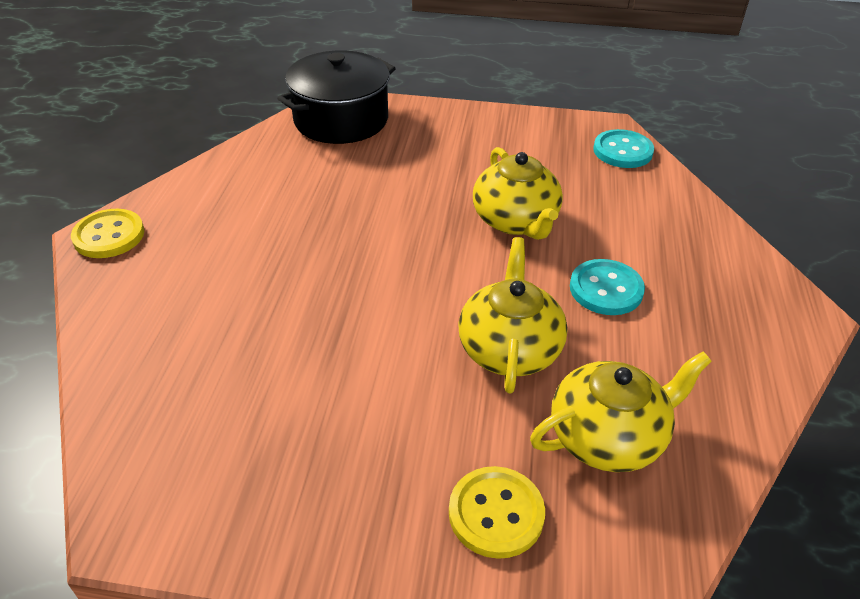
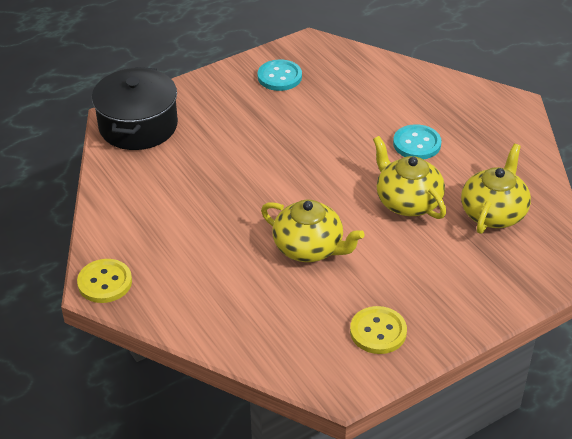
camera: 40 degrees left, 0 degrees up
(496, 513) = (485, 274): yellow button -> yellow button (378, 332)
(515, 221) = (329, 132): yellow teapot -> yellow teapot (309, 248)
(622, 151) = (335, 55): turquoise button -> turquoise button (279, 77)

